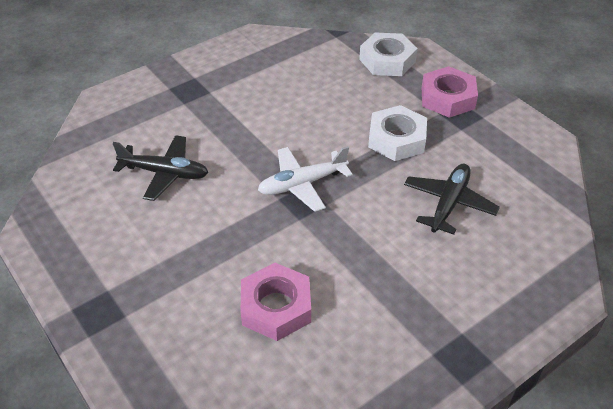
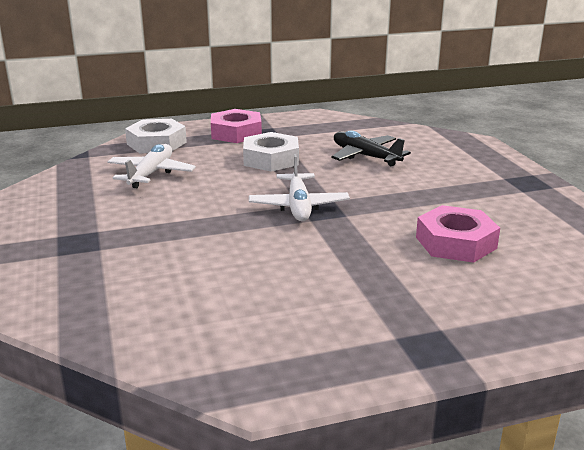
camera: 70 degrees left, 20 degrees down
(165, 173) = (219, 276): black plane -> none
(321, 81) = (151, 174): none -> white plane

